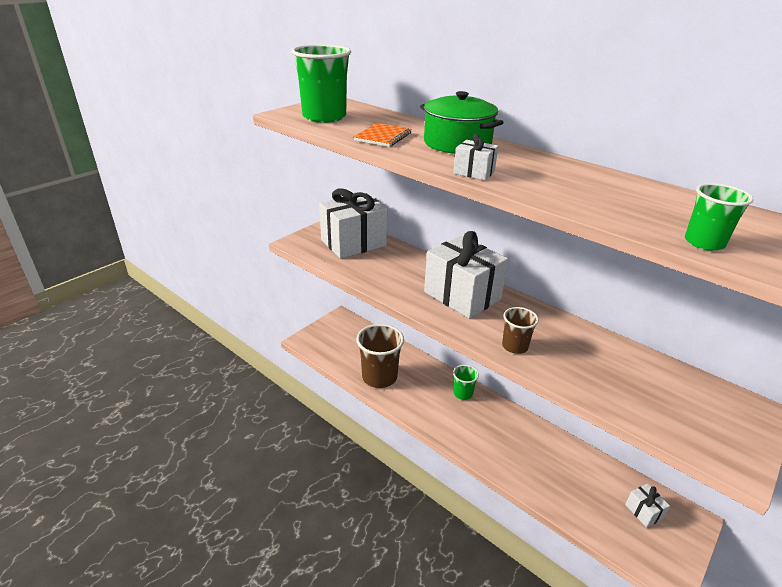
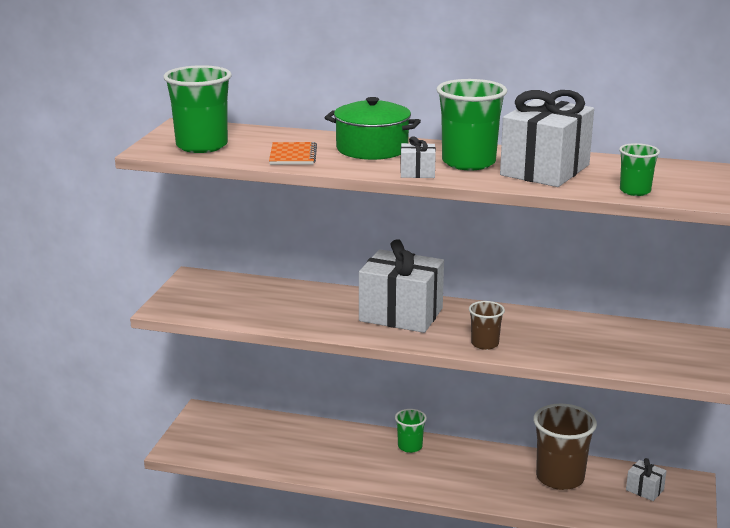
camera: 25 degrees left, 10 degrees down
(353, 243) = (235, 293): white gift -> white gift (545, 170)
(379, 377) = (302, 459): brown cup -> brown cup (560, 478)
(535, 172) = (468, 162): none -> green cup

